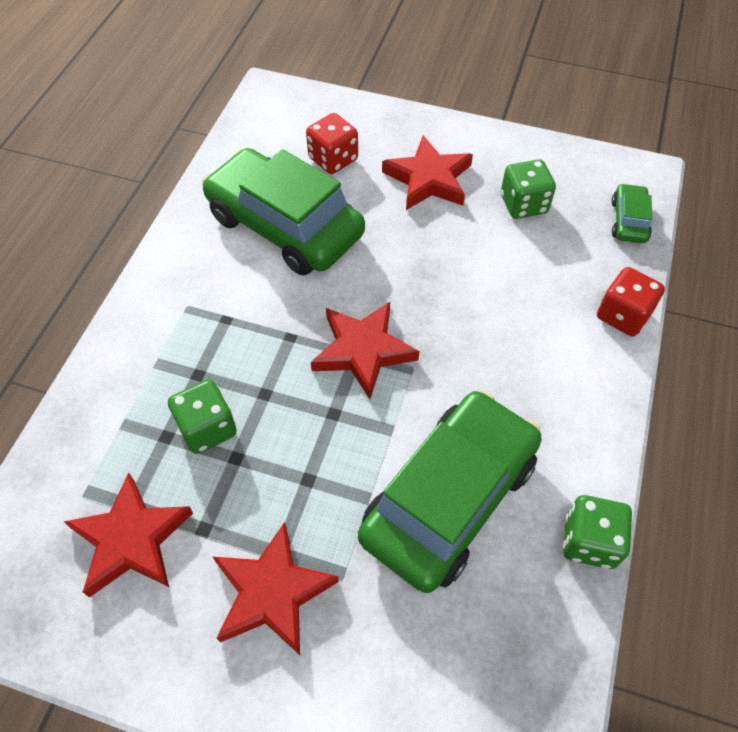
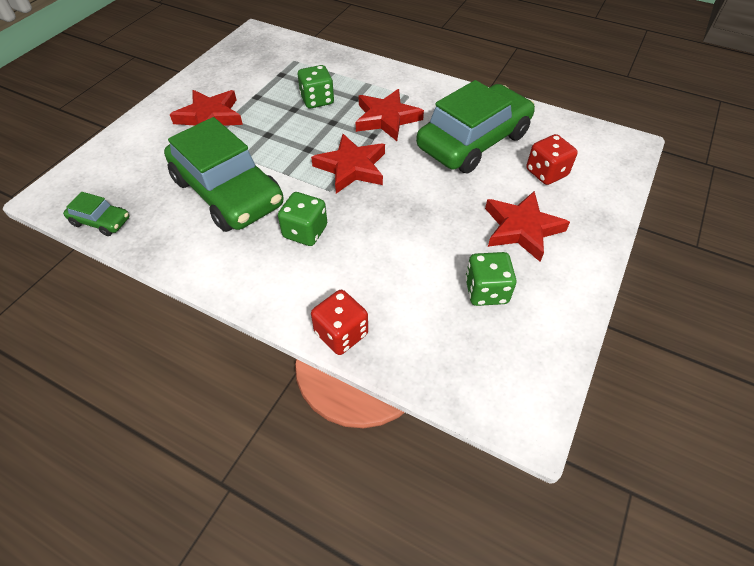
camera: 100 degrees right, 5 degrees down
(131, 539) = (262, 74): red star -> red star (386, 118)
(589, 541) = (164, 255): green dice -> green dice (305, 232)
(628, 221) = (456, 376): green car -> green car (101, 221)

